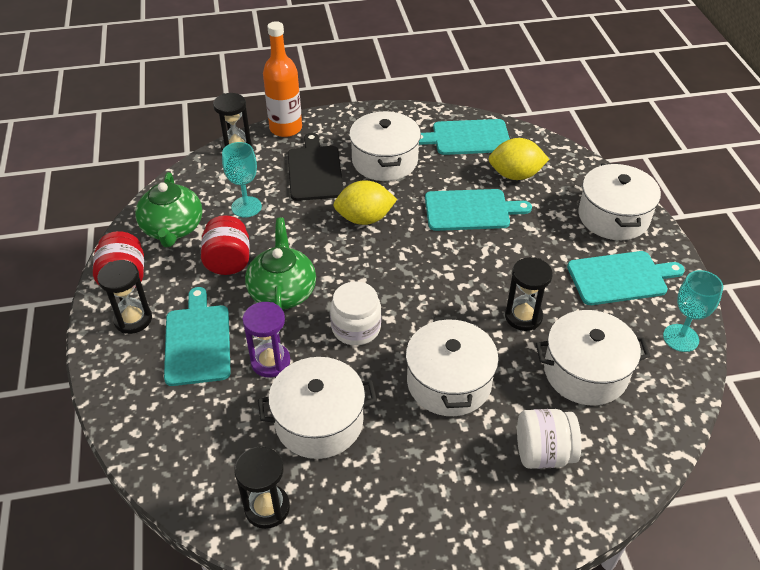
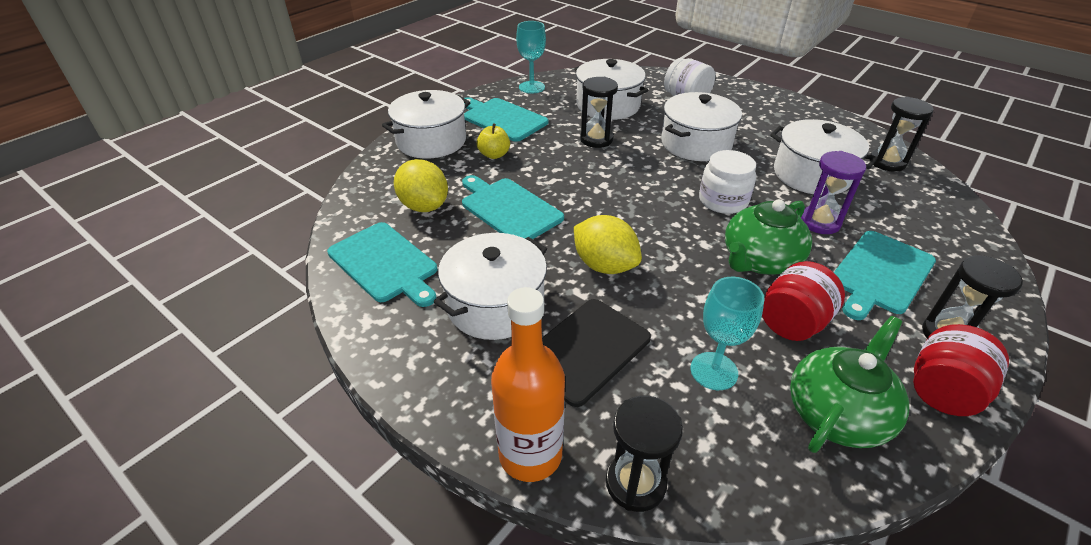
camera: 130 degrees left, 5 degrees down
(556, 240) = (494, 155): none -> yellow apple

